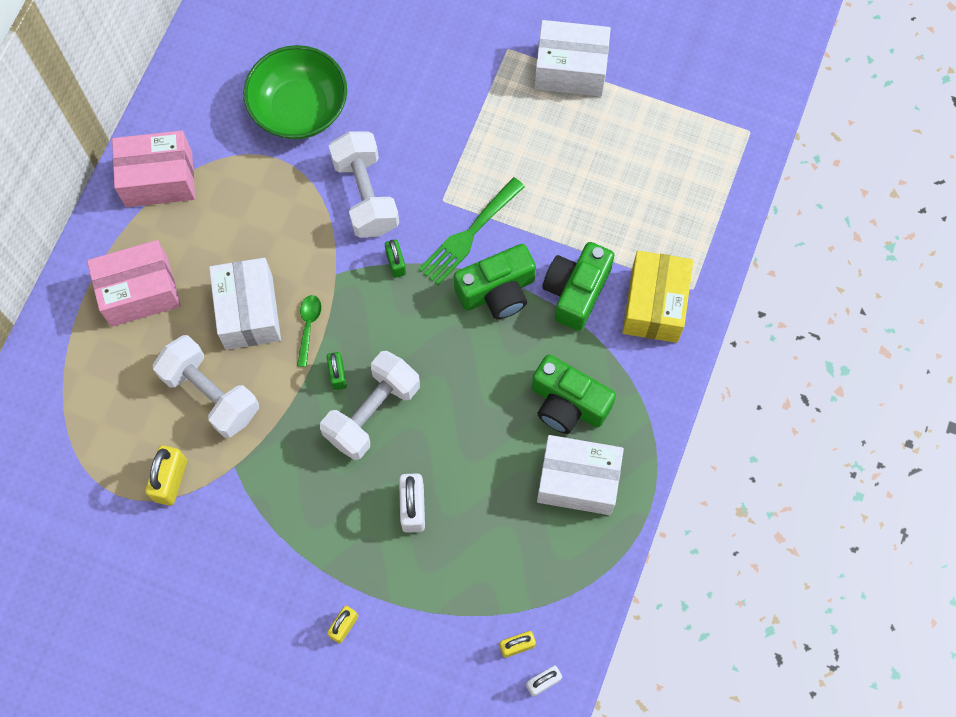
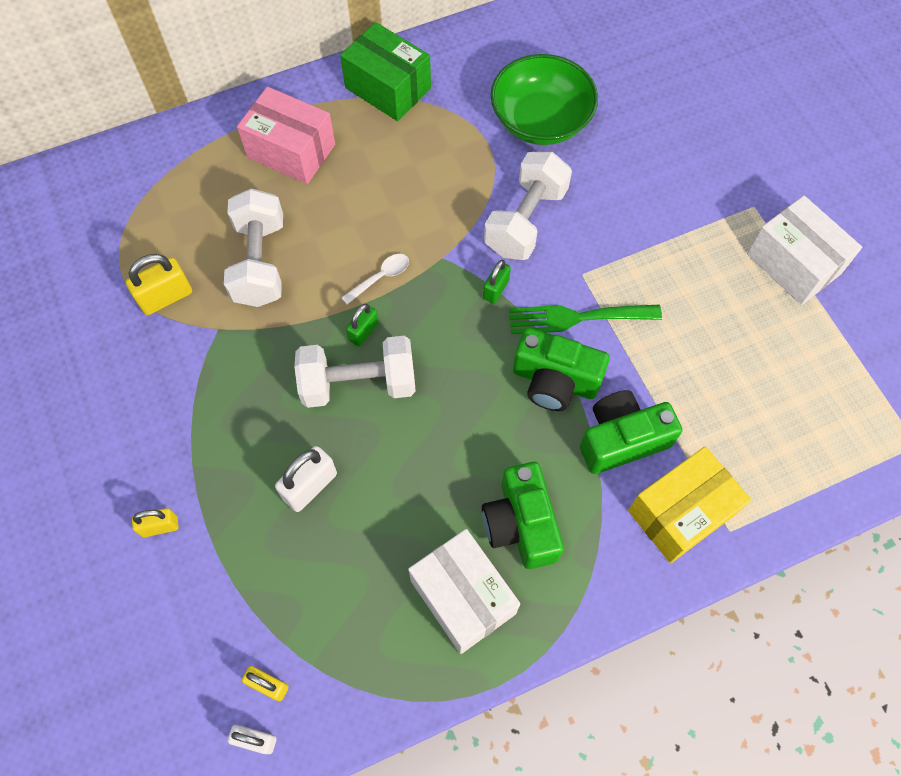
camera: 45 degrees right, 5 degrees down
(159, 179) = (388, 88): pink box -> green box
(249, 312) = (350, 229): white box -> none
(308, 327) = (380, 277): green spoon -> white spoon

